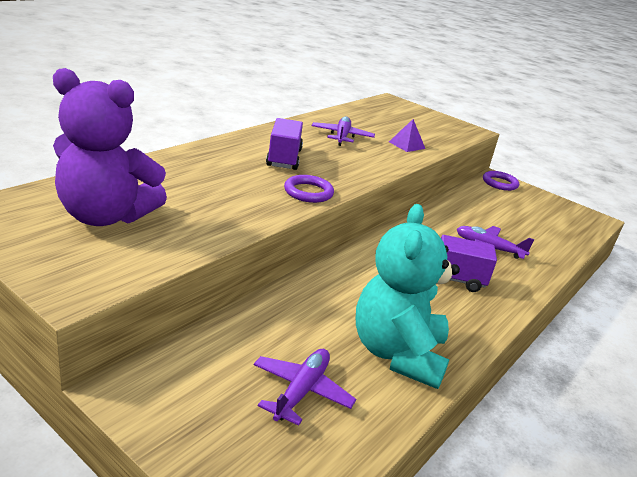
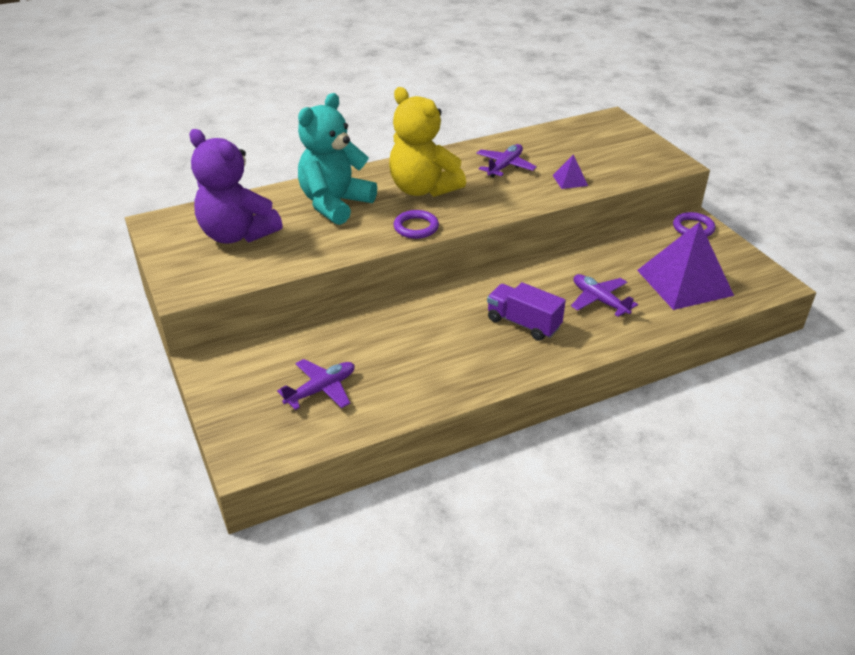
camera: 30 degrees right, 10 degrees up
(284, 158) = (423, 189): purple truck -> yellow teddy bear
(397, 353) = (418, 378): turquoise teddy bear -> turquoise teddy bear (335, 204)
(535, 225) = (684, 282): none -> purple pyramid

